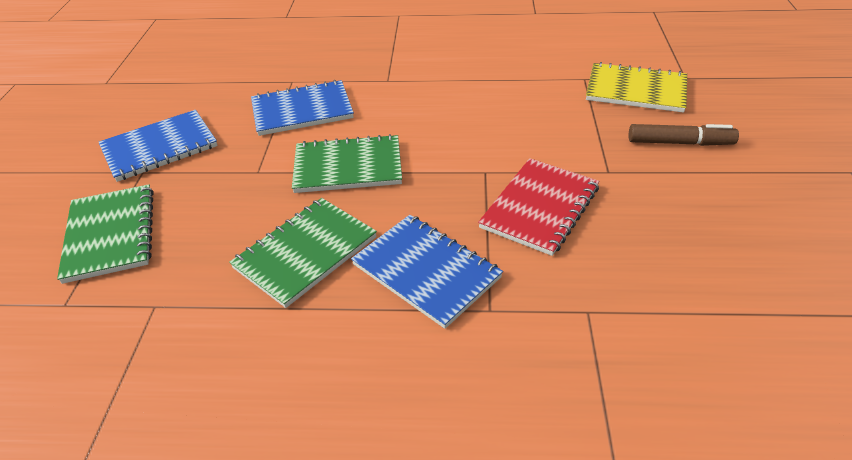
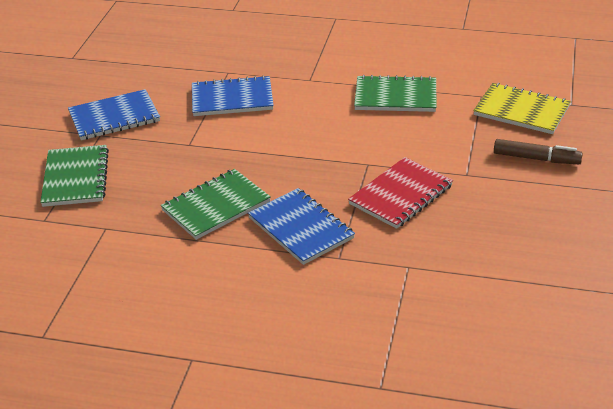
camera: 10 degrees right, 5 degrees down
(348, 166) = (260, 148): green notebook -> green notebook (395, 96)

